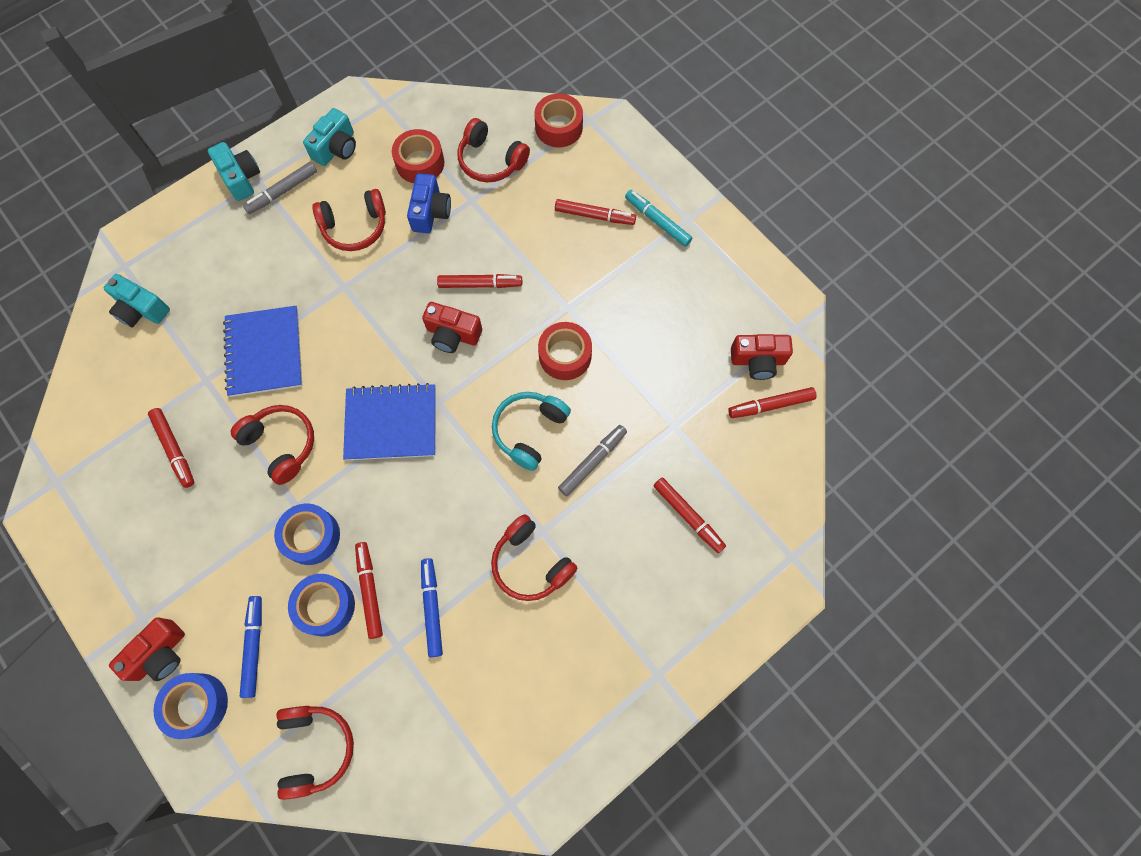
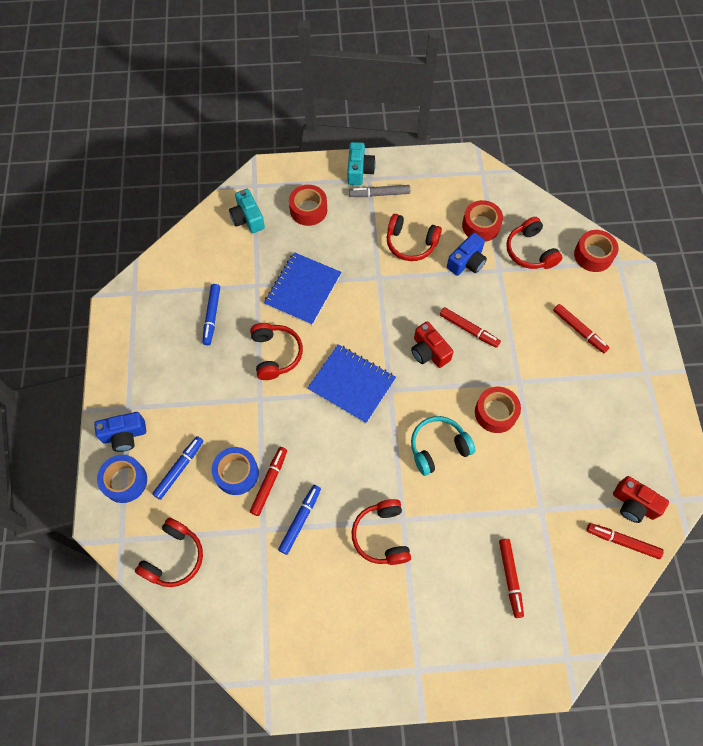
camera: 35 degrees right, 5 degrees down
(160, 654) = (124, 435): red camera -> blue camera
(174, 449) = (212, 316): red marker -> blue marker
(210, 257) = (308, 210): none -> red tape
(311, 536) = (256, 424): blue tape -> none
(336, 148) = (432, 185): turquoise camera -> none
(592, 462) = (467, 496): grey marker -> none
(657, 221) = (623, 361): turquoise marker -> none

